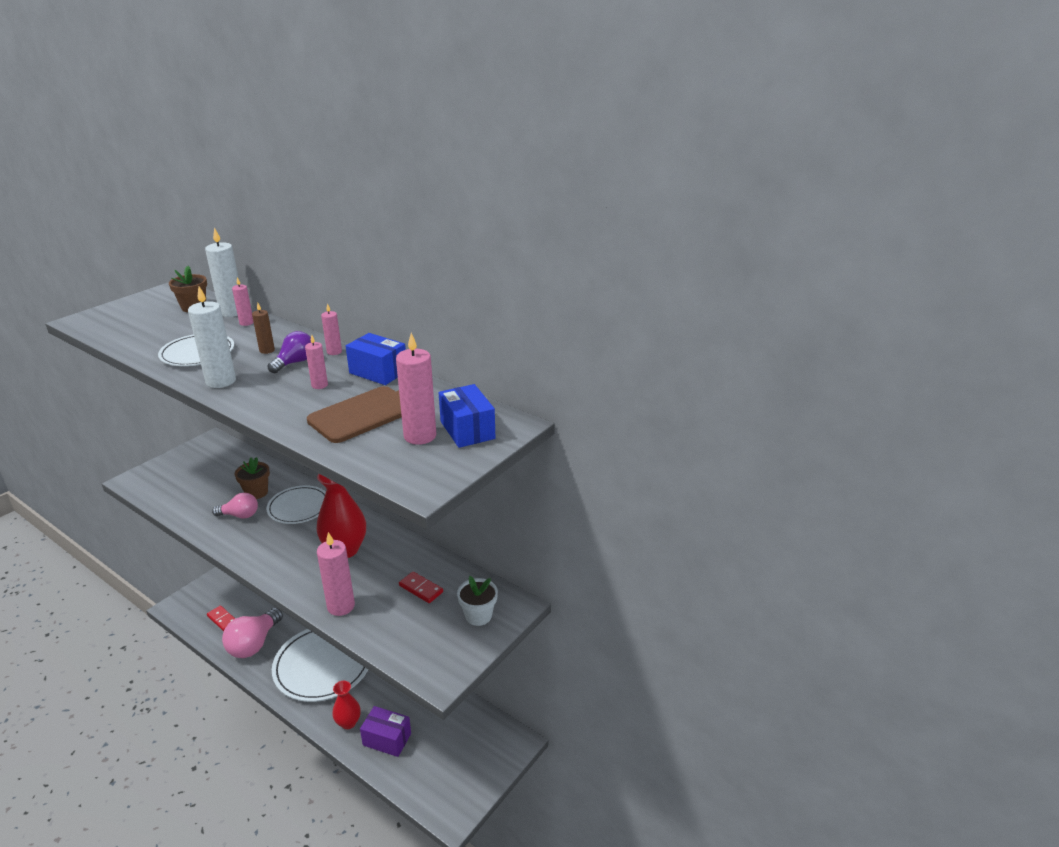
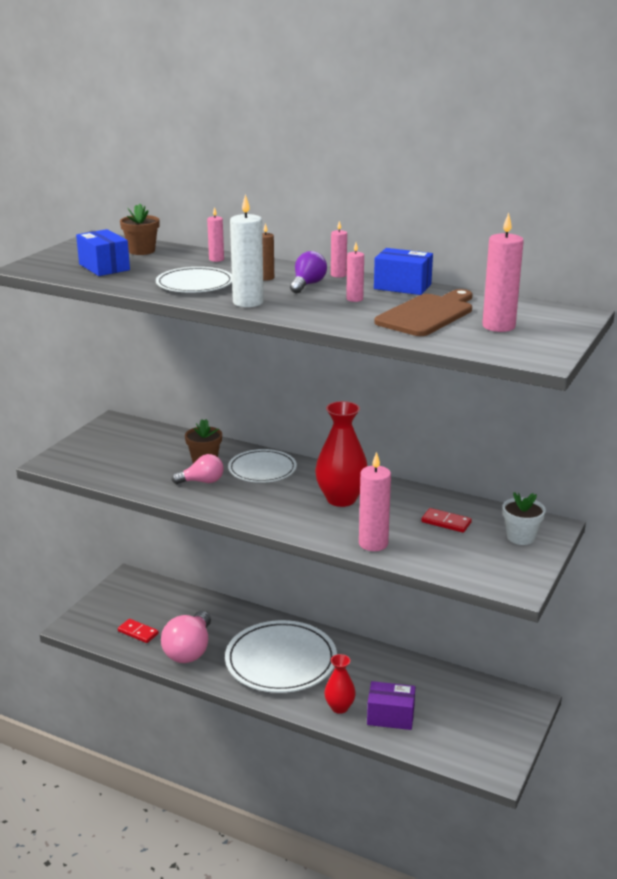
camera: 10 degrees left, 5 degrees down
(232, 312) = (189, 252): white candle -> none
(467, 430) = (539, 319): blue box -> blue box (104, 267)

